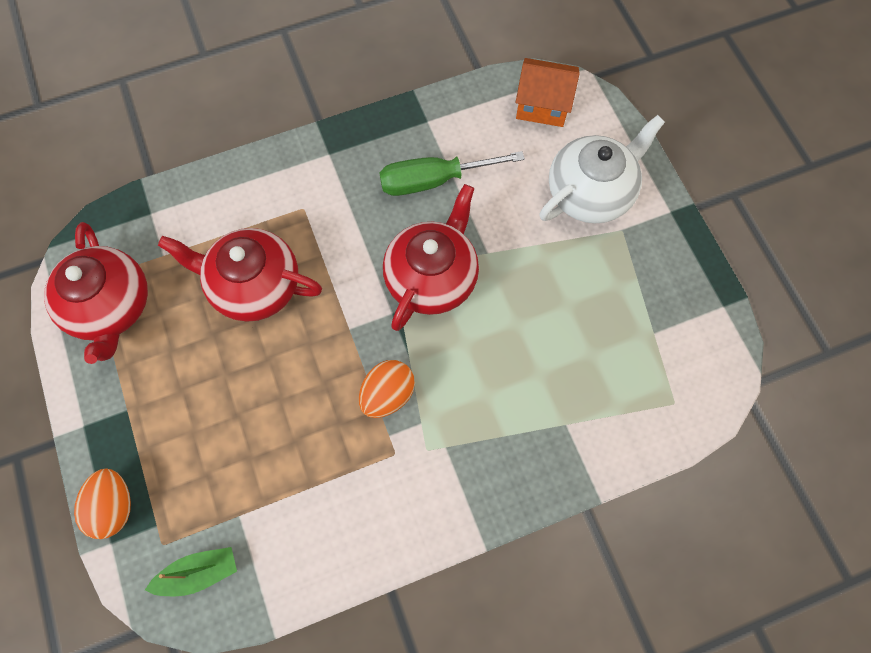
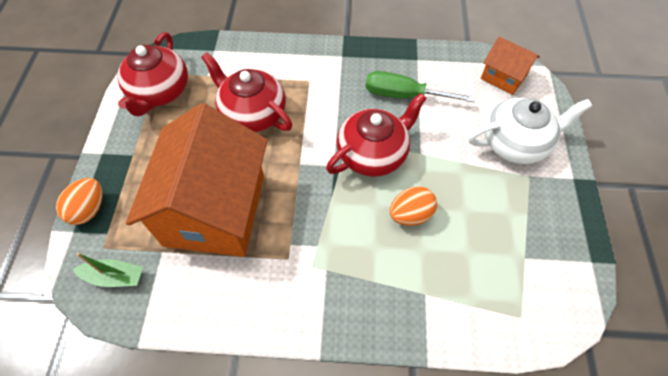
camera: 25 degrees right, 10 degrees down
(276, 434) = (215, 210): none -> orange house
(387, 394) = (303, 216): orange egg -> orange egg (410, 215)

